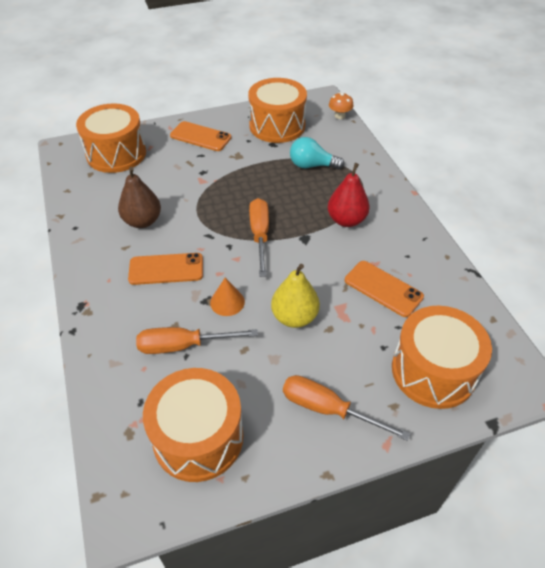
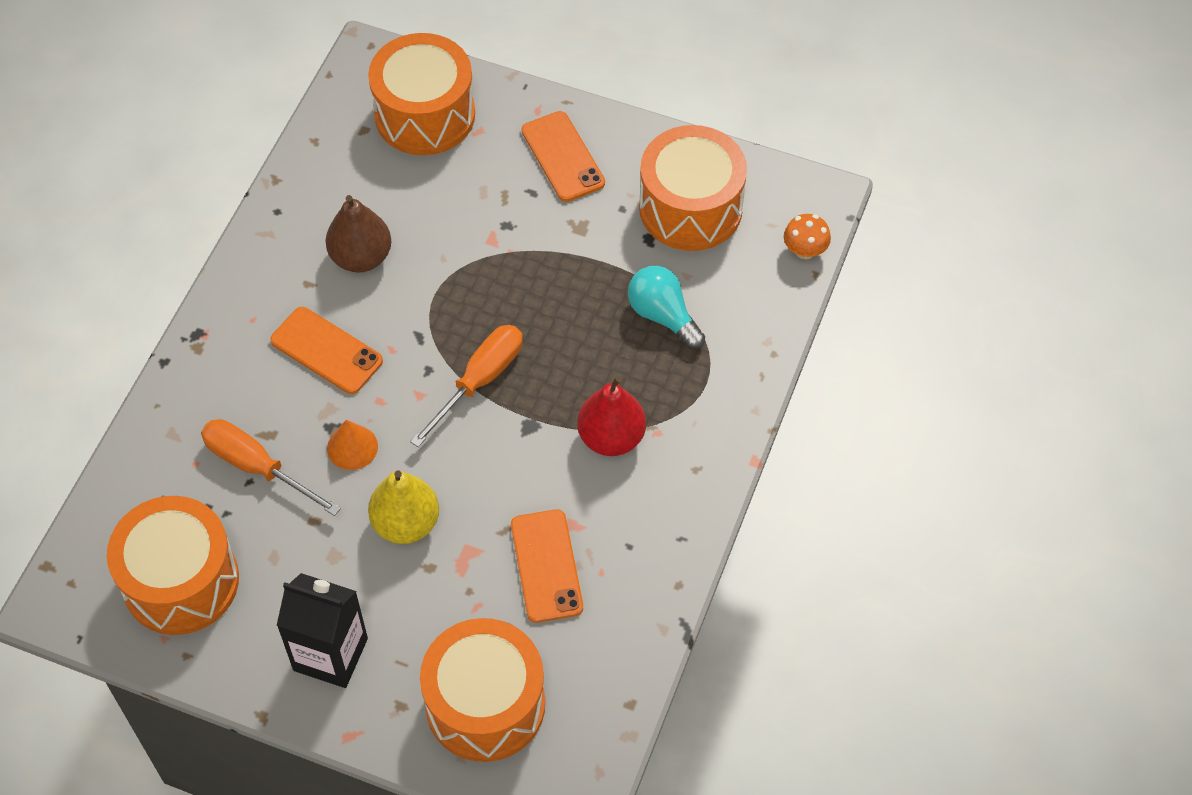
camera: 40 degrees right, 10 degrees up
(328, 409) = (330, 654): orange screwdriver -> black carton

